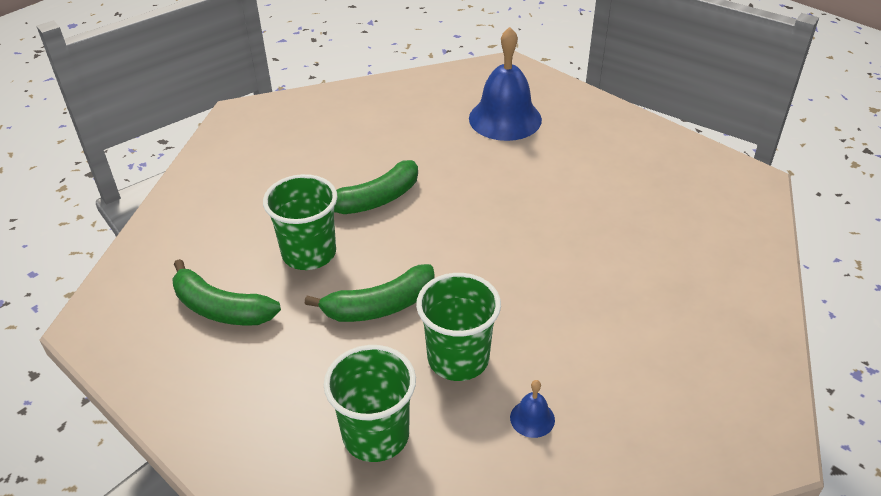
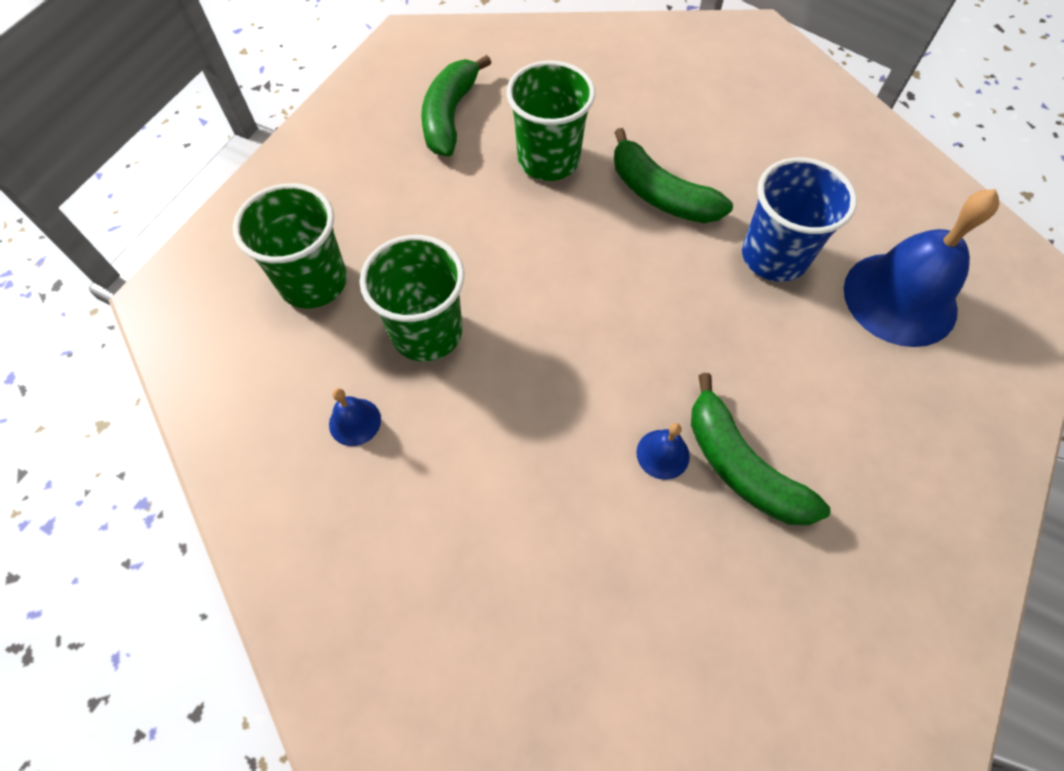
camera: 75 degrees right, 20 degrees up
(380, 306) = (487, 242): green banana -> green banana (741, 466)
(454, 160) = (774, 256): none -> blue cup
(594, 247) = (663, 454): none -> blue bell

